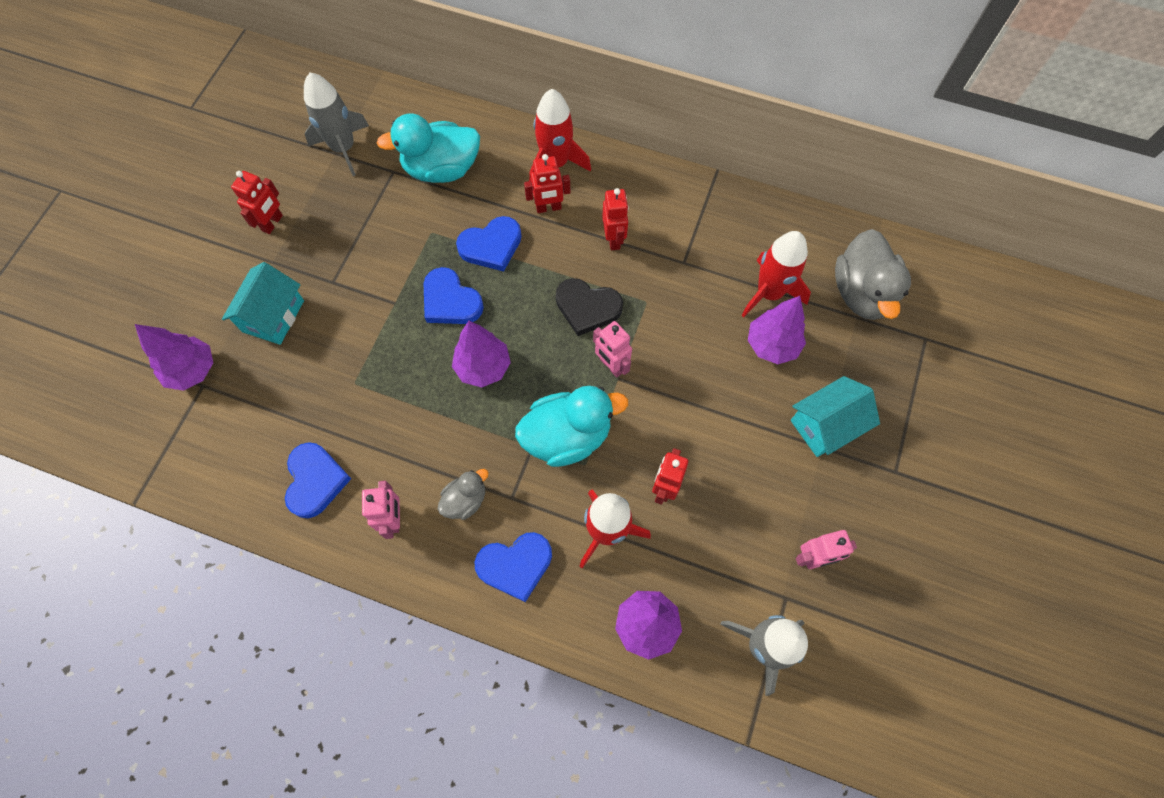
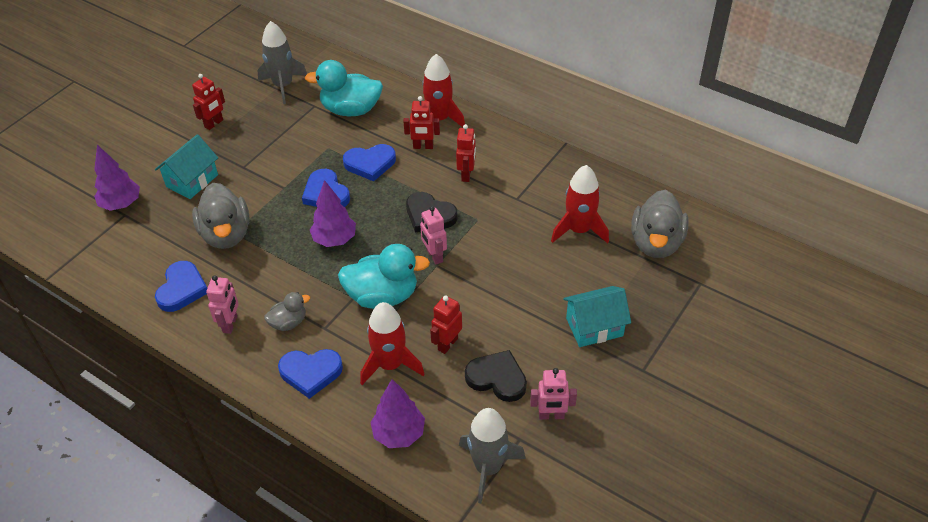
camera: 15 degrees right, 20 degrees down
(345, 388) = (226, 234): none -> grey duck
(736, 521) = (497, 378): none -> black heart
(771, 345) = (568, 265): purple tree -> none

